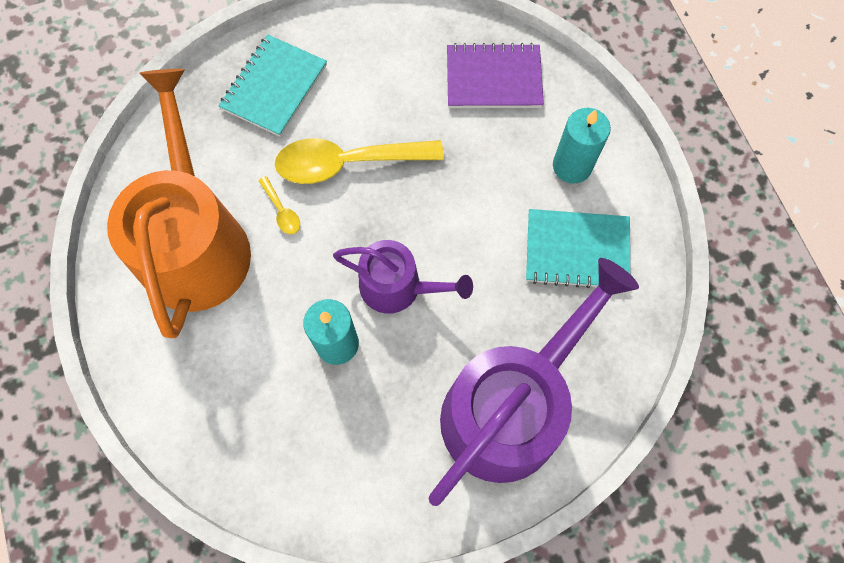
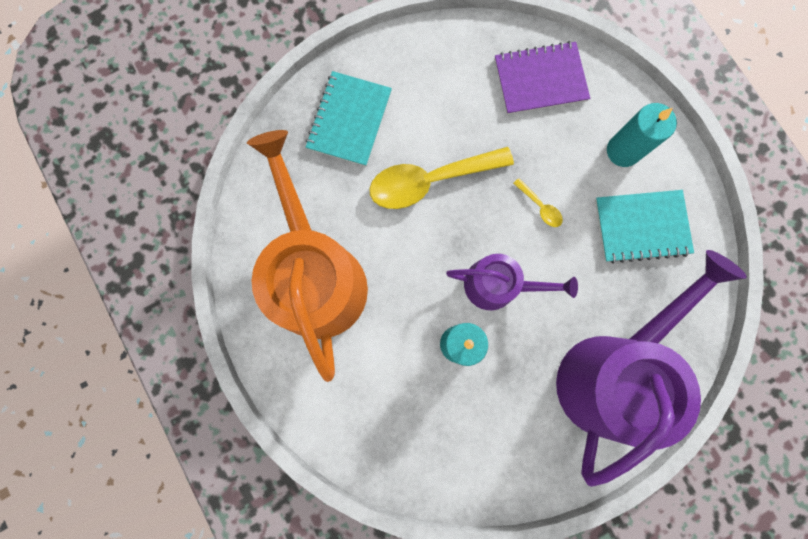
camera: 10 degrees left, 10 degrees up
(282, 211) = (383, 234): yellow spoon -> yellow spoon (540, 207)

